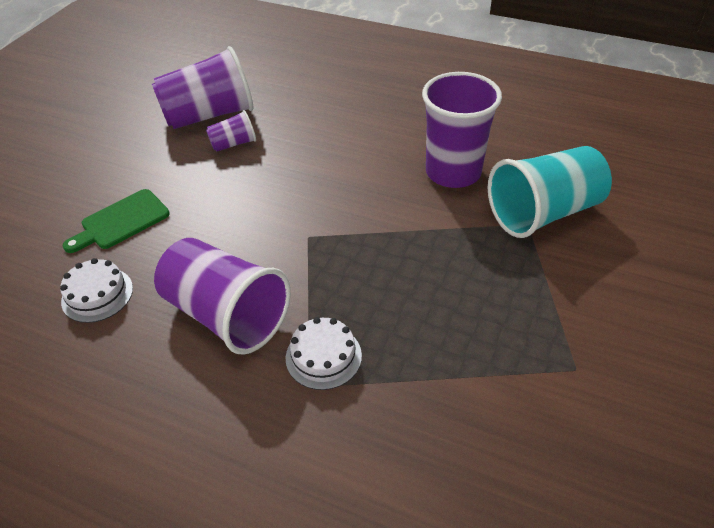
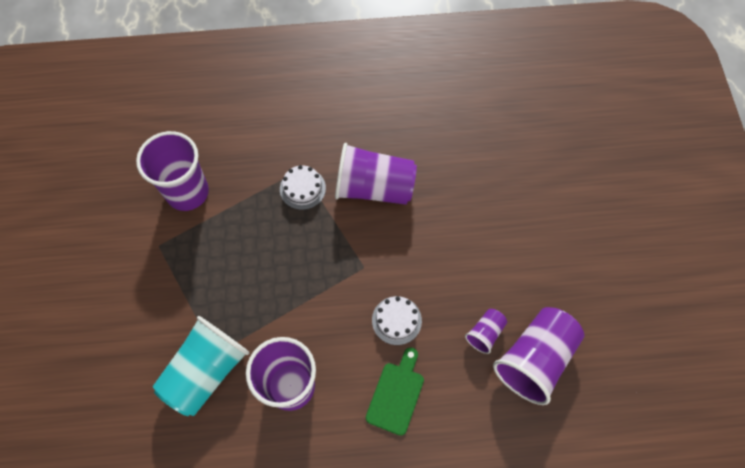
camera: 150 degrees right, 20 degrees up
(97, 294) = (459, 165): white cake -> white cake (396, 320)
(121, 221) = (497, 219): green cutting board -> green cutting board (396, 394)
(507, 432) = (187, 192): none -> purple cup

